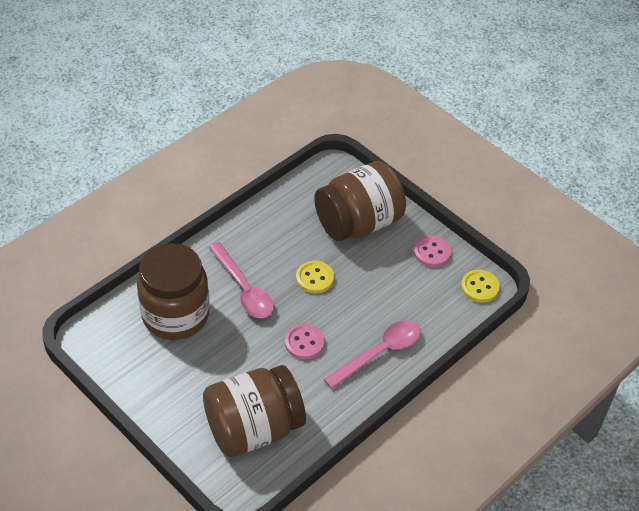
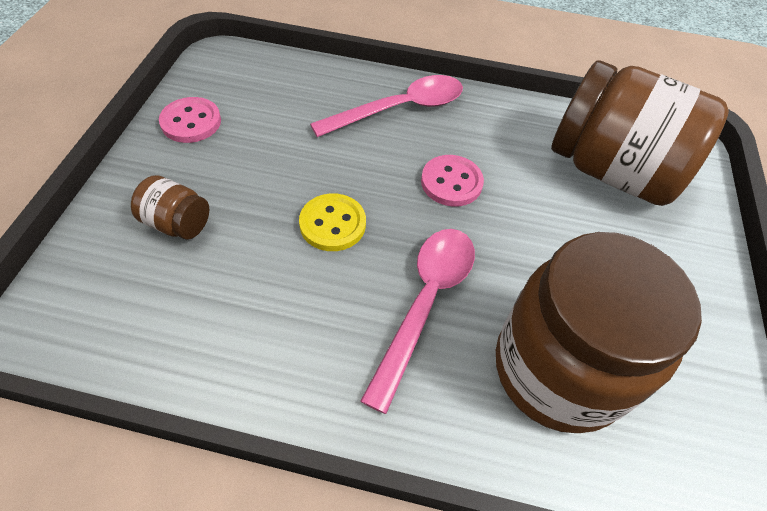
camera: 125 degrees left, 5 degrees up
(358, 223) = (177, 223): brown jar -> brown jar, size x0.42
(379, 353) = (399, 109): pink spoon -> pink spoon turned 135 degrees clockwise
(479, 287) = (225, 64): yellow button -> none

